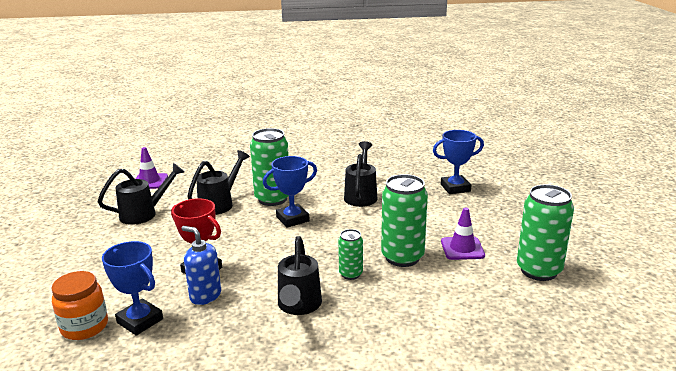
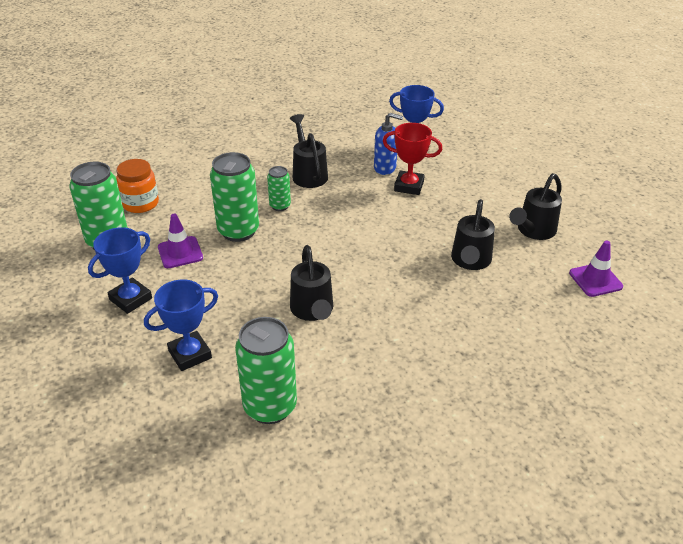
camera: 160 degrees right, 15 degrees up
(84, 327) = (445, 136): orange jar -> orange jar (140, 203)
(272, 199) = (417, 281): green can -> green can (270, 407)
(292, 219) = (371, 256): blue trophy -> blue trophy (130, 299)

